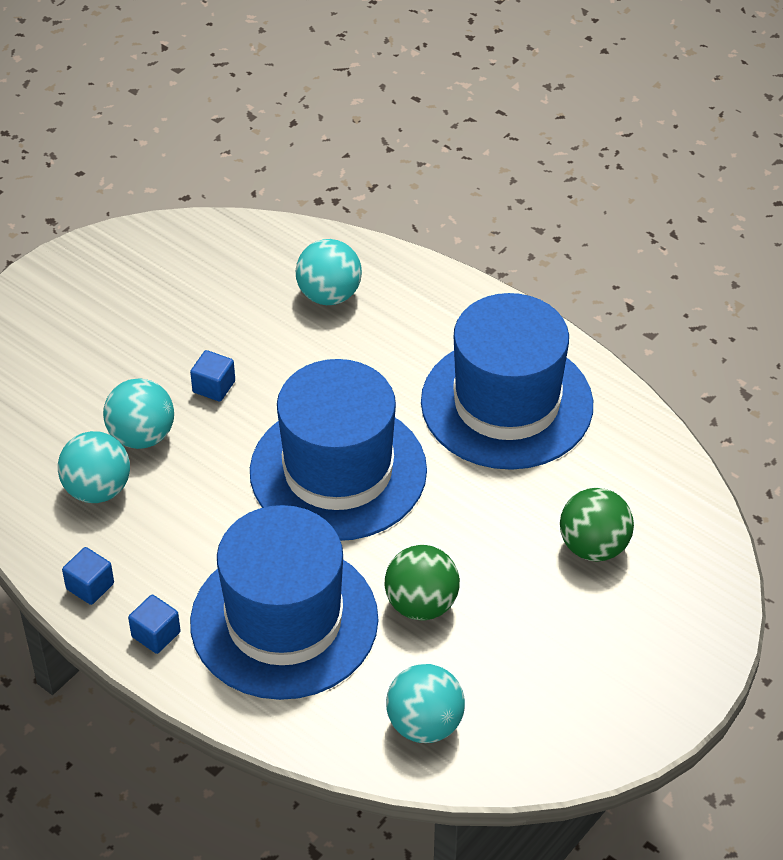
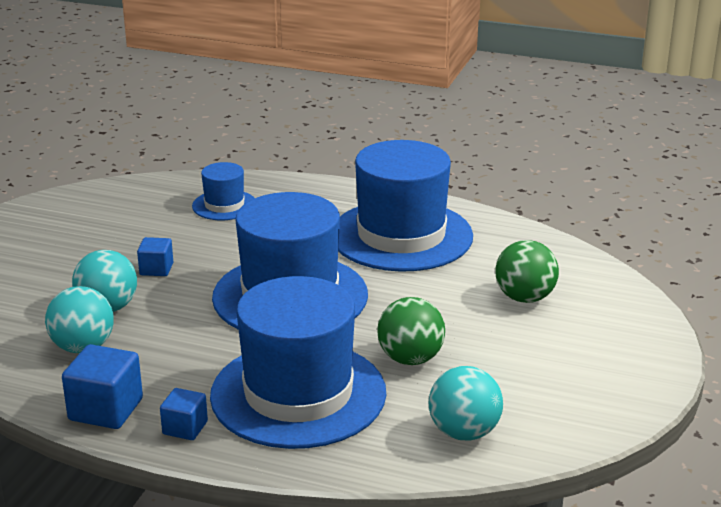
camera: 20 degrees left, 20 degrees down
(90, 586) = (106, 409): blue cube -> blue cube, size x1.66
(329, 295) = (224, 205): turquoise ball -> blue hat

